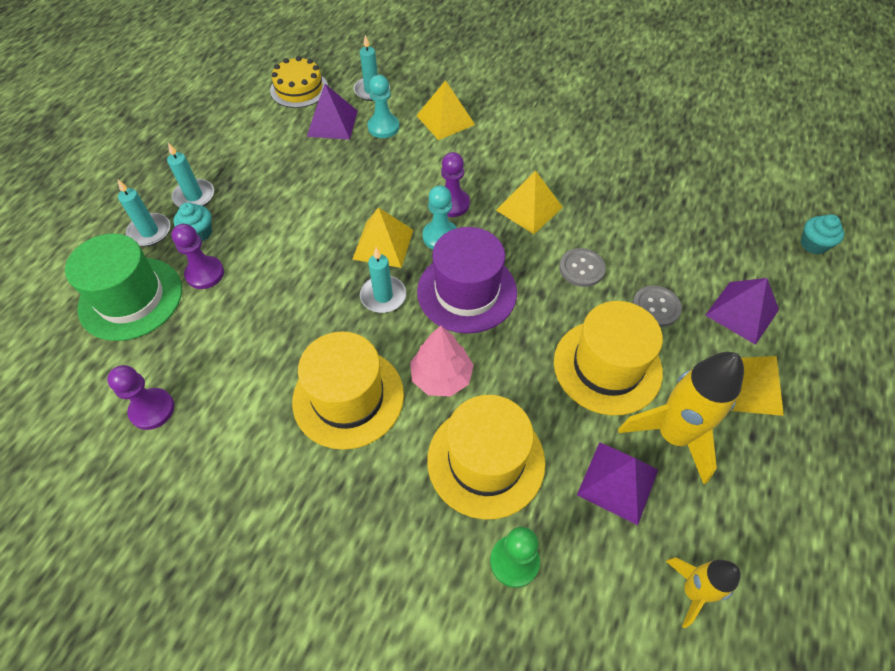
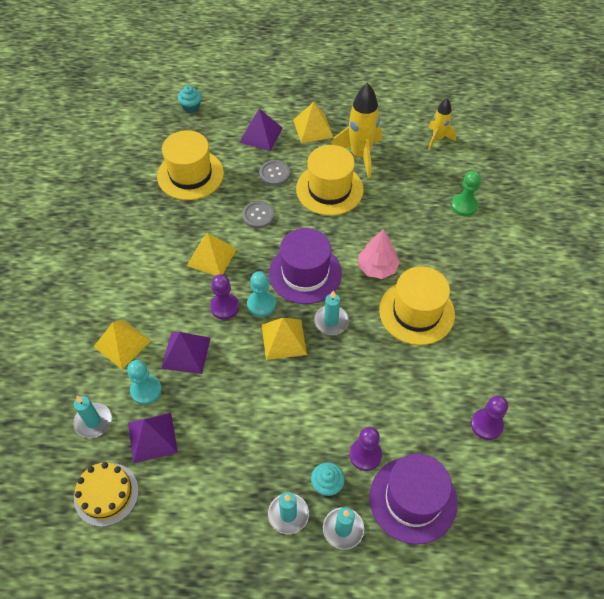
camera: 110 degrees left, 0 degrees up
(131, 298) = (413, 499): green hat -> purple hat
(486, 460) = (418, 231): yellow hat -> yellow hat (190, 174)
(617, 482) = (399, 173): purple pyramid -> purple pyramid (186, 353)

